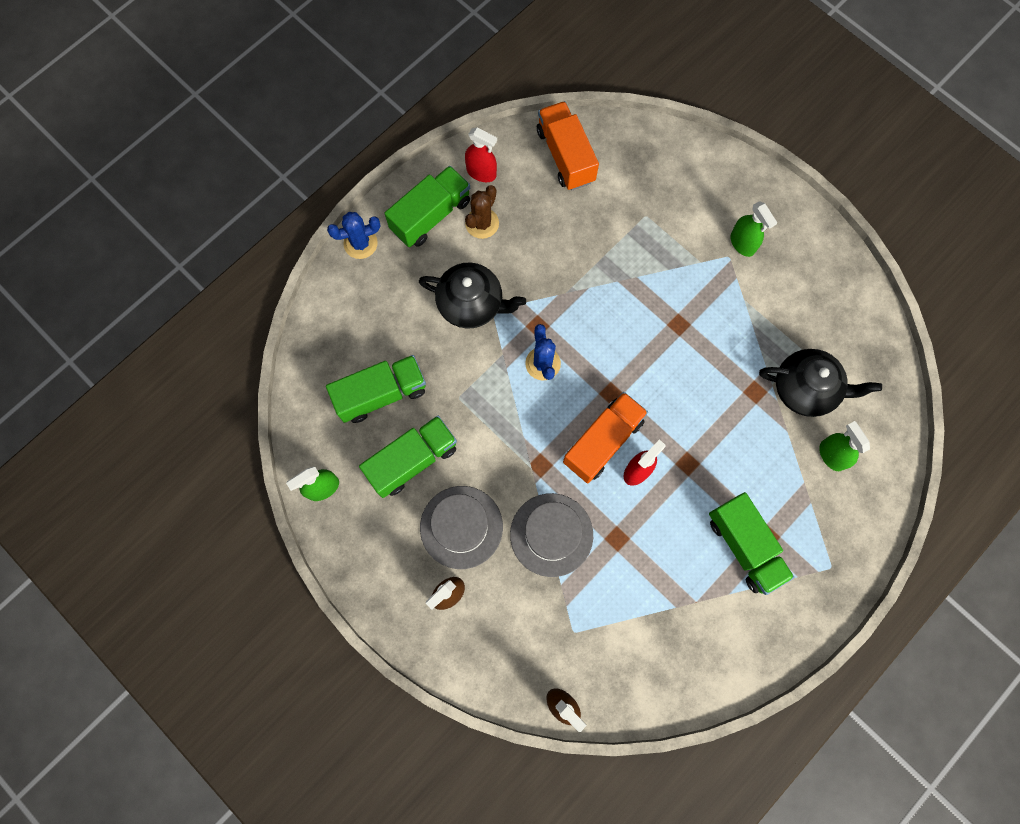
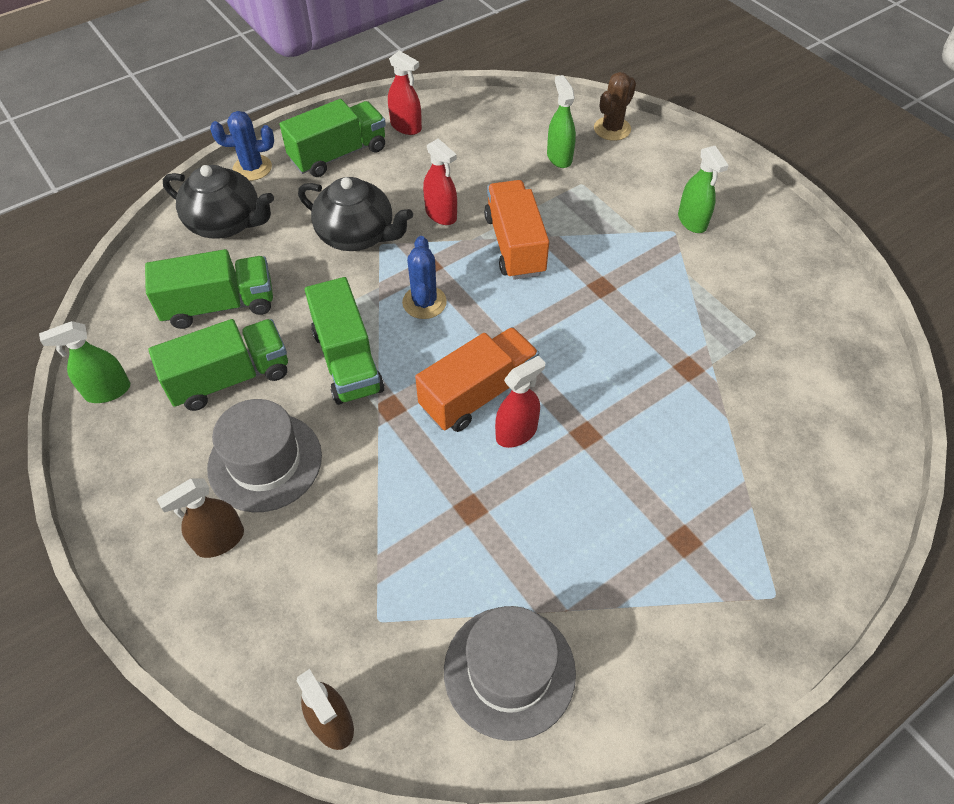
camera: 10 degrees right, 20 degrees down
(482, 223) = (393, 167): brown cactus -> brown cactus (612, 129)
(535, 270) = (441, 214): none -> red spray bottle
(551, 534) = (382, 489): grey hat -> grey hat (509, 671)
(565, 156) = (502, 124): orange truck -> orange truck (515, 245)
(744, 546) = (649, 547): green truck -> green truck (347, 361)
(805, 389) = (756, 374): black teapot -> black teapot (226, 223)
(831, 455) = (786, 454): green spray bottle -> green spray bottle (559, 157)

